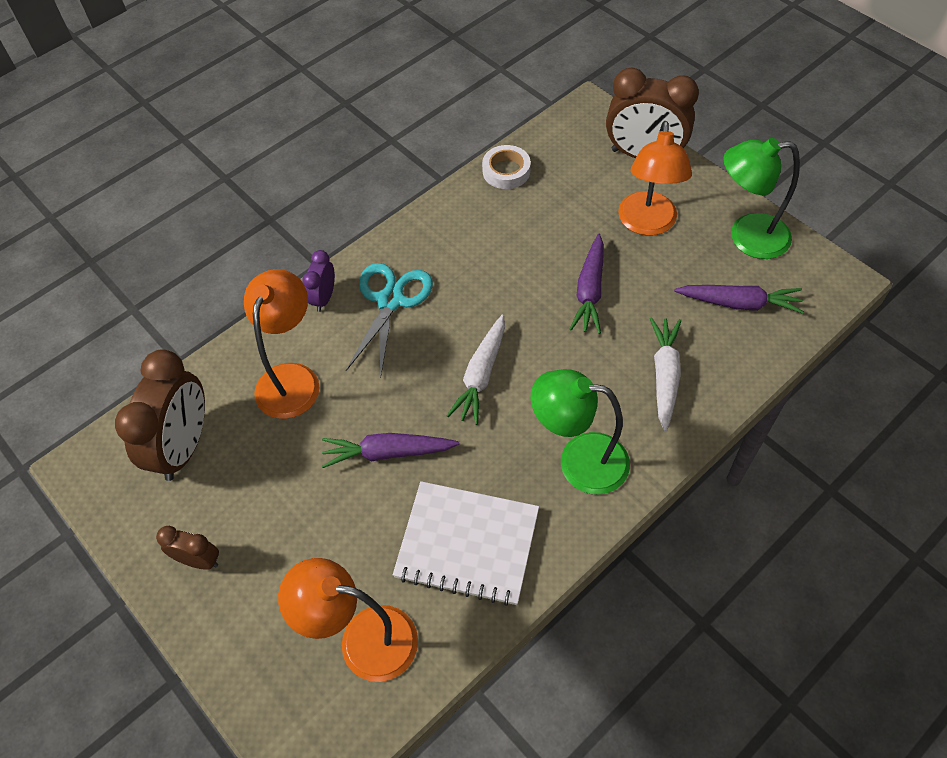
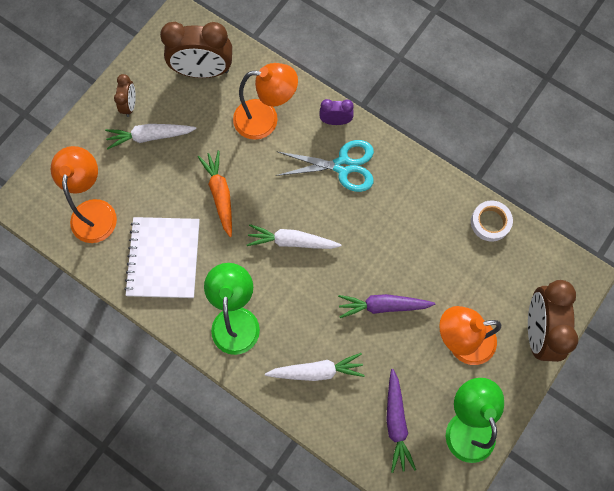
camera: 75 degrees right, 15 degrees up
(264, 536) = (150, 137): none -> white carrot
(388, 453) = (220, 195): purple carrot -> orange carrot

